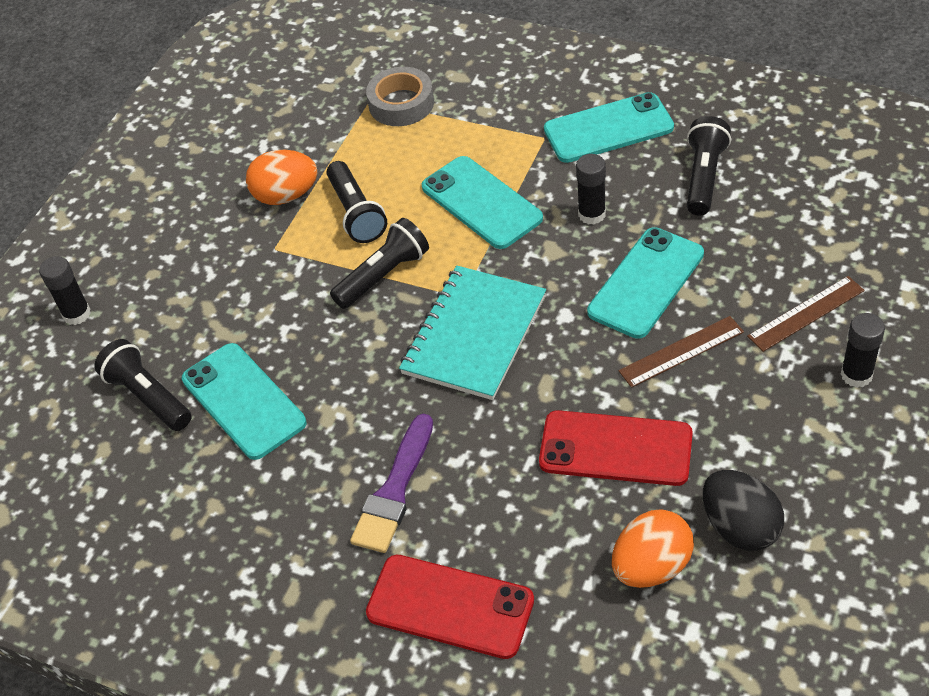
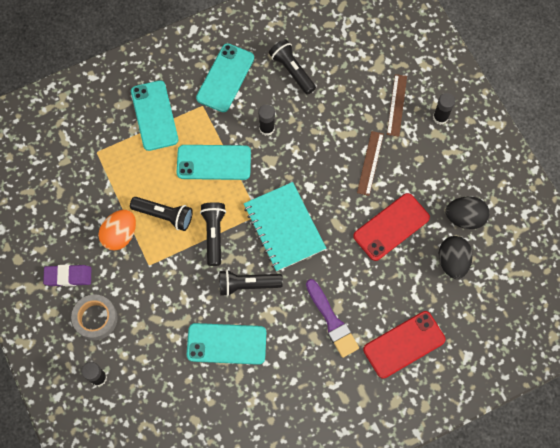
camera: 55 degrees left, 20 degrees up
(147, 397) = (183, 381): black flashlight -> black flashlight (247, 285)
(184, 193) = (68, 276): none -> purple eraser
(401, 103) = (114, 141): grey tape -> grey tape (95, 318)
(646, 283) = (324, 143): turquoise phone -> turquoise phone (154, 115)
(651, 566) = (452, 261): orange egg -> black egg

